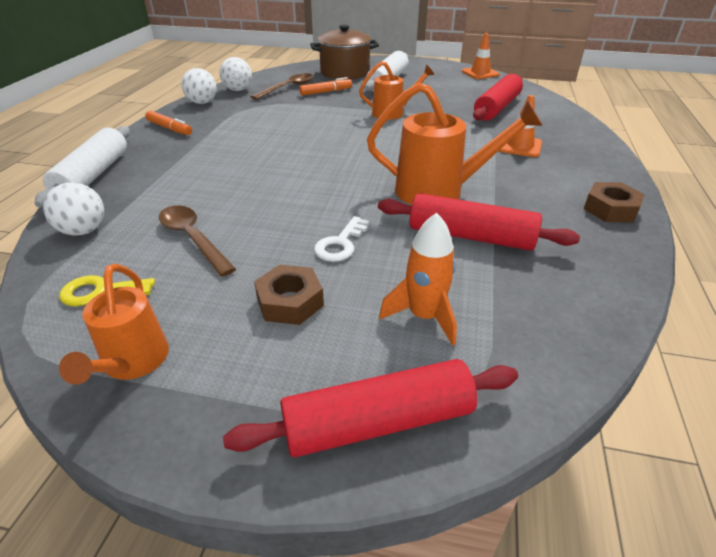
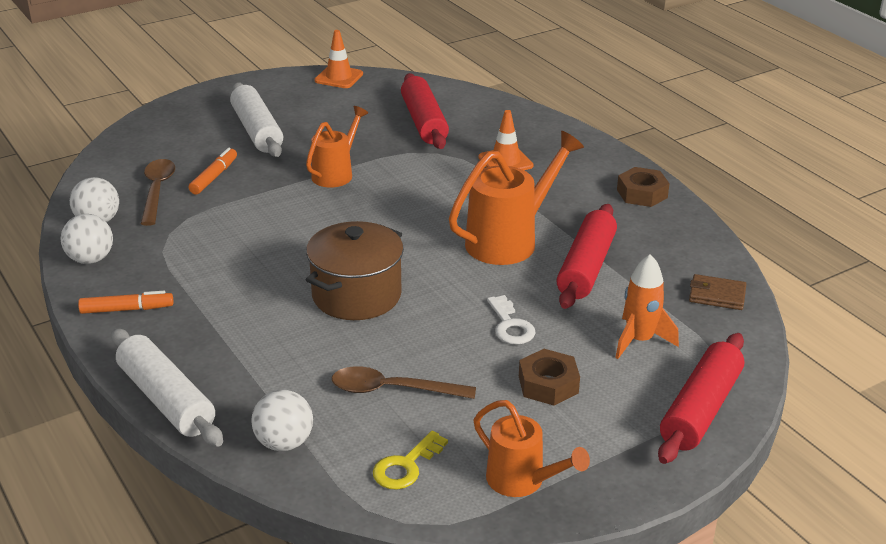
camera: 45 degrees left, 5 degrees down
(345, 72) = (183, 137): brown pot -> brown pot (356, 295)
(471, 236) = (586, 267): red rolling pin -> red rolling pin turned 45 degrees counterclockwise
(567, 324) = (717, 295): none -> brown wallet

